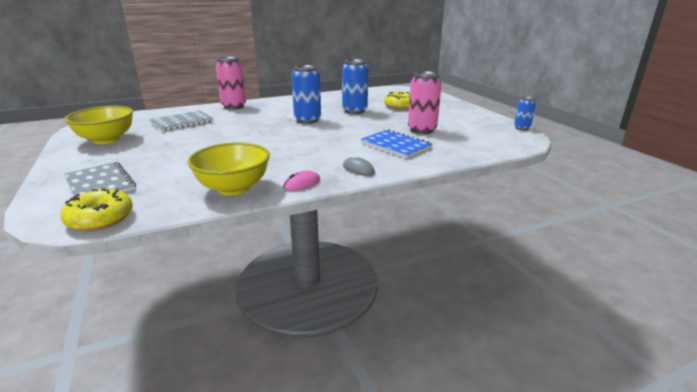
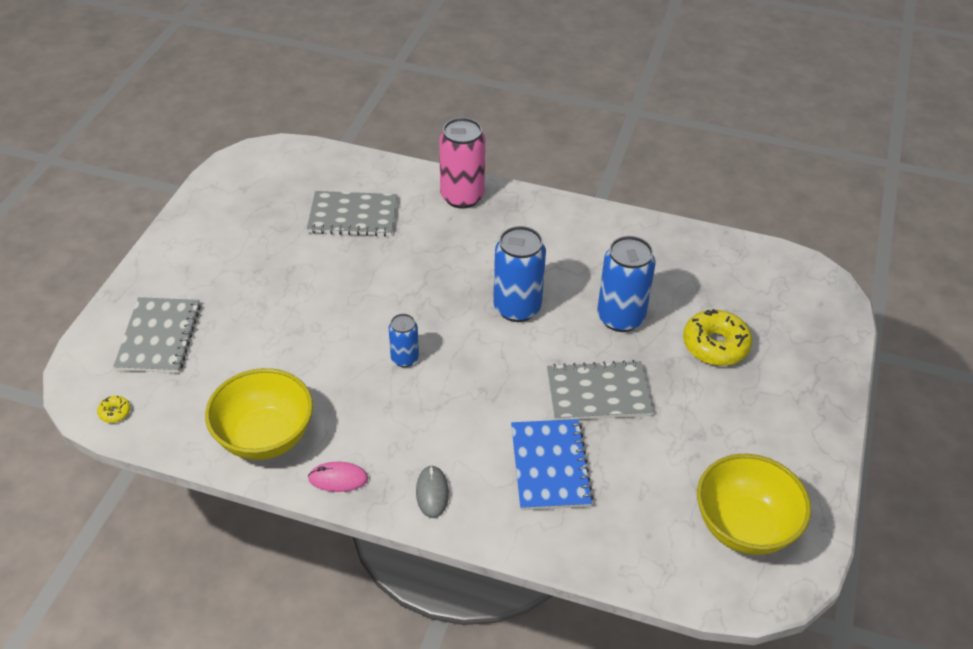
camera: 40 degrees right, 20 degrees up
(100, 219) = (115, 412): yellow donut -> yellow donut, size x0.44
(106, 140) = (236, 220): yellow bowl -> yellow bowl (744, 526)
(379, 126) = (598, 393): none -> grey notebook
(422, 130) = (645, 448): pink can -> none
(521, 128) = (820, 551): blue can -> blue can (404, 358)

